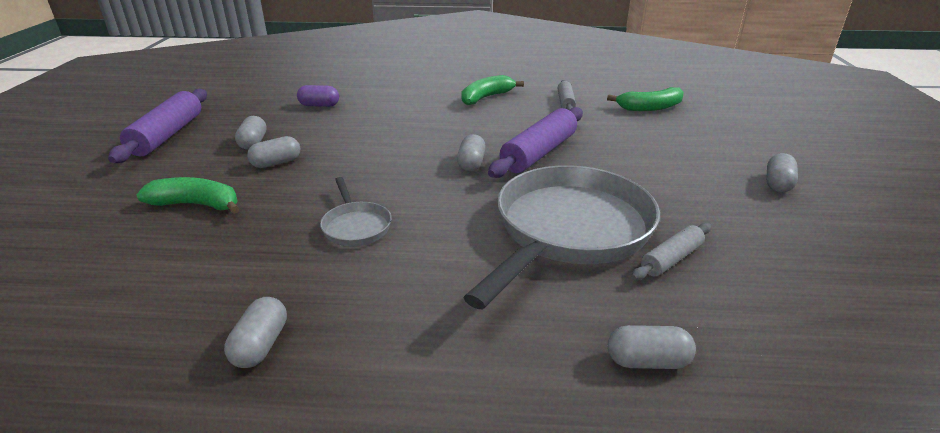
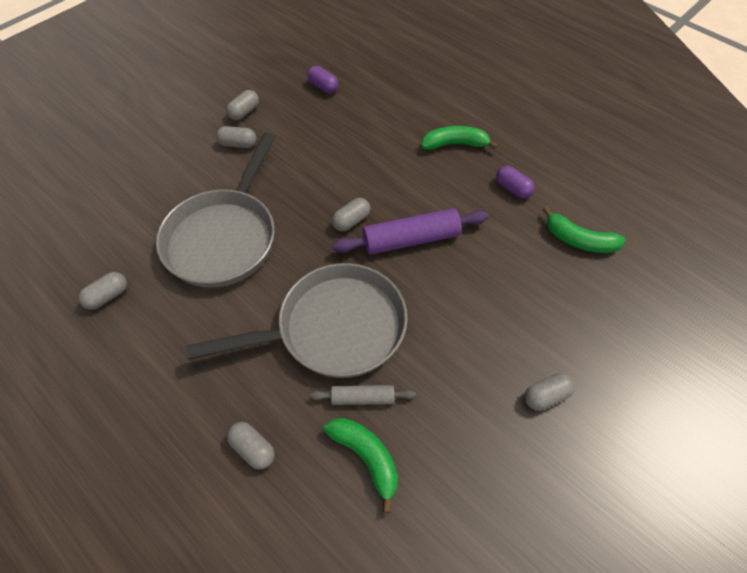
camera: 40 degrees right, 25 degrees up
(168, 135) = (206, 74): purple rolling pin -> none
(197, 204) = (166, 161): green banana -> green banana (366, 457)
(355, 226) = (224, 237): grey pan -> grey pan, size x2.27
(565, 102) = (512, 189): grey rolling pin -> purple capsule

